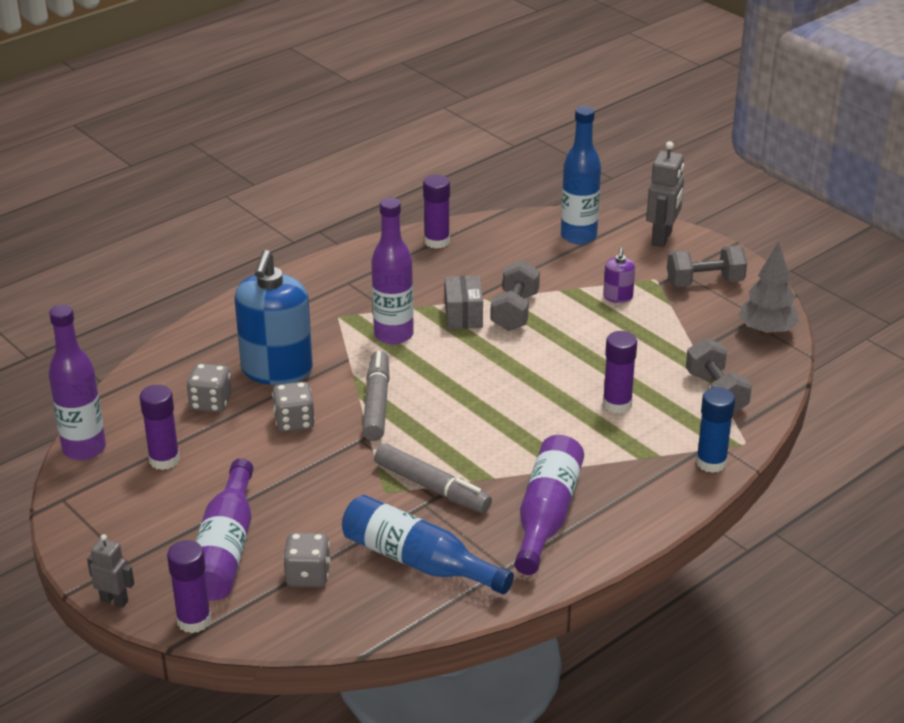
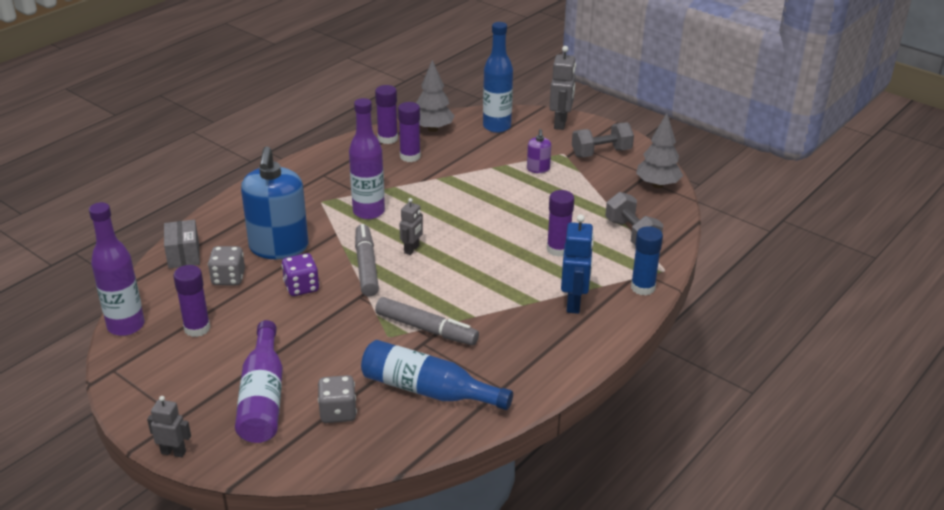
camera: 10 degrees left, 0 degrees up
(194, 620) = (247, 462): purple glue stick -> purple glue stick (410, 156)
(294, 422) = (301, 287): grey dice -> purple dice
(436, 387) = (412, 249): none -> grey robot
(463, 315) = (421, 192): grey box -> grey box (183, 255)
(496, 233) = (433, 129): none -> grey tree
(515, 312) = (461, 186): grey dumbbell -> none
(547, 515) = (524, 341): purple bottle -> none
(620, 474) = (574, 303): none -> blue robot

